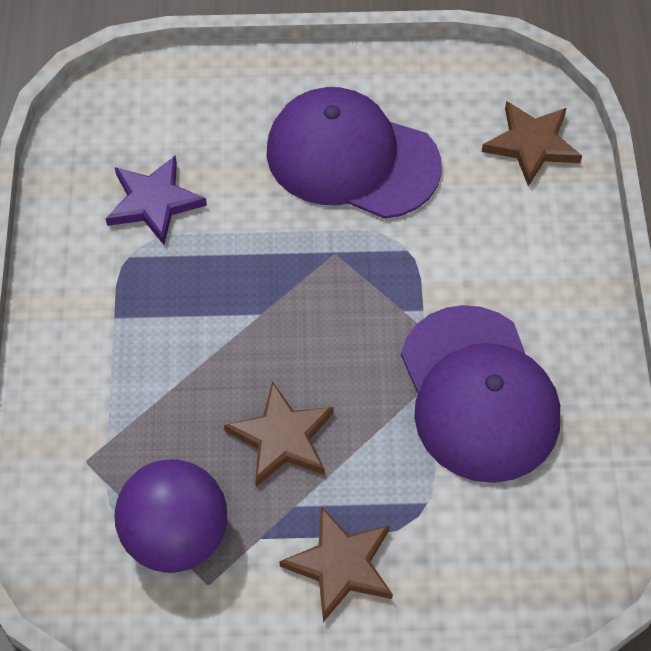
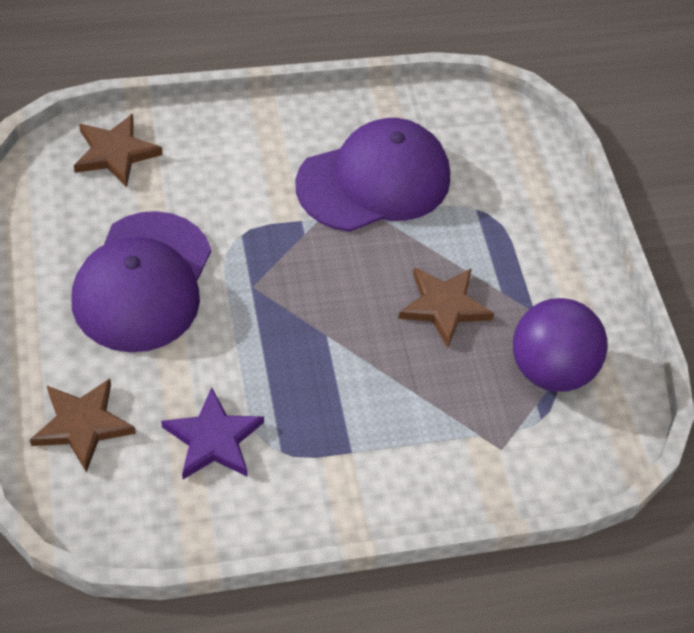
camera: 105 degrees left, 5 degrees down
(340, 565) = (542, 258): brown star -> brown star (82, 425)

